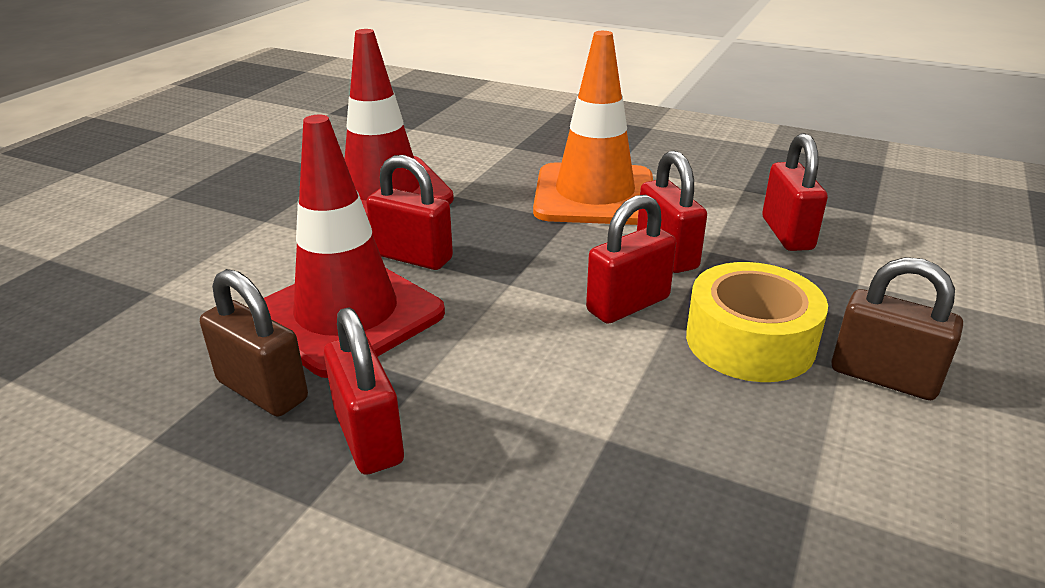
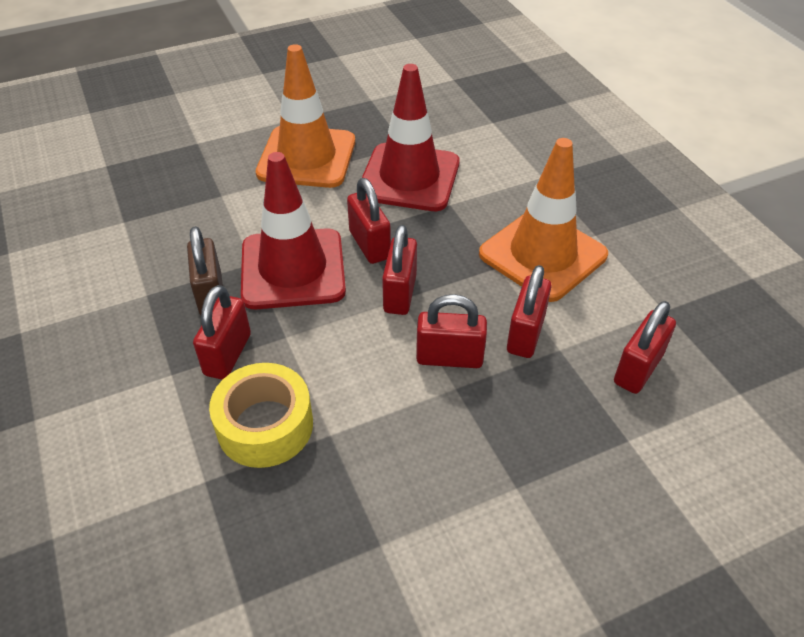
camera: 40 degrees right, 15 degrees up
(234, 218) = (307, 157): none -> orange traffic cone
(503, 280) = (400, 293): none -> red padlock
(750, 341) = (487, 432): yellow tape -> yellow tape (265, 425)
(883, 377) = (535, 512): brown padlock -> none

